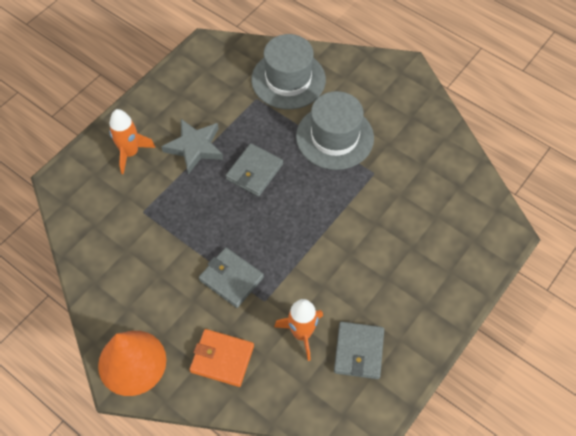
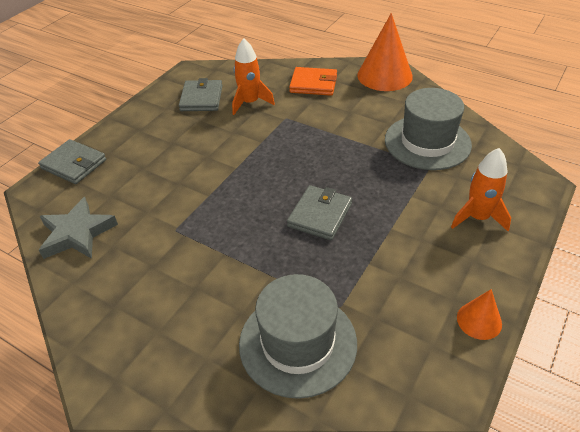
camera: 175 degrees right, 15 degrees down
(170, 79) = (479, 320): none -> orange cone
(194, 147) = (402, 232): grey star -> grey star (77, 233)
(231, 279) = (320, 127): grey wallet -> grey wallet (74, 164)
(334, 137) = (223, 265): grey hat -> grey hat (427, 142)

